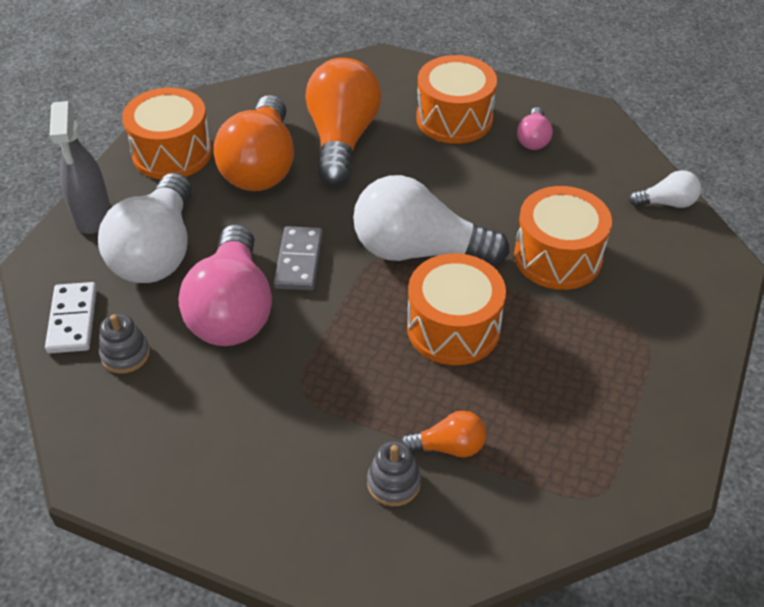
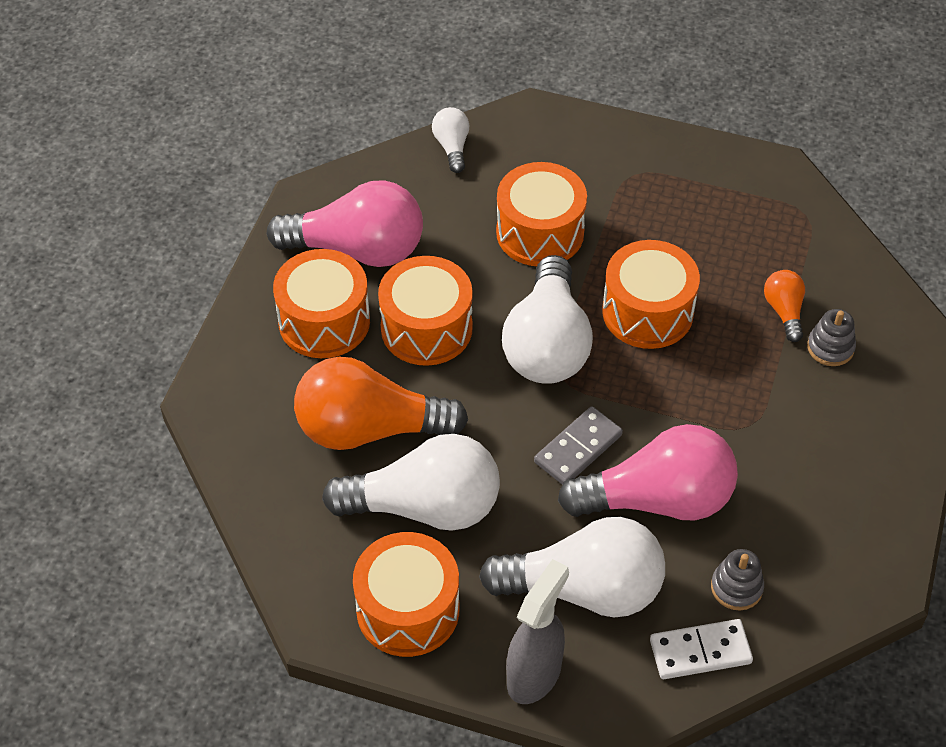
camera: 95 degrees left, 5 degrees up
(92, 216) = (534, 674): grey spray bottle -> grey spray bottle turned 45 degrees counterclockwise
(261, 166) = (425, 507): orange light bulb -> white light bulb
(299, 261) = (578, 448): grey domino -> grey domino turned 45 degrees counterclockwise
(443, 175) = (426, 328): none -> orange drum
(533, 139) = (358, 249): pink light bulb -> pink light bulb, size x2.15

